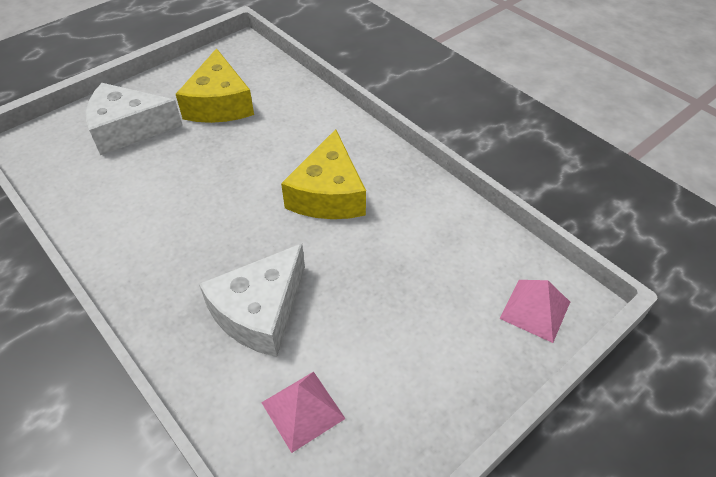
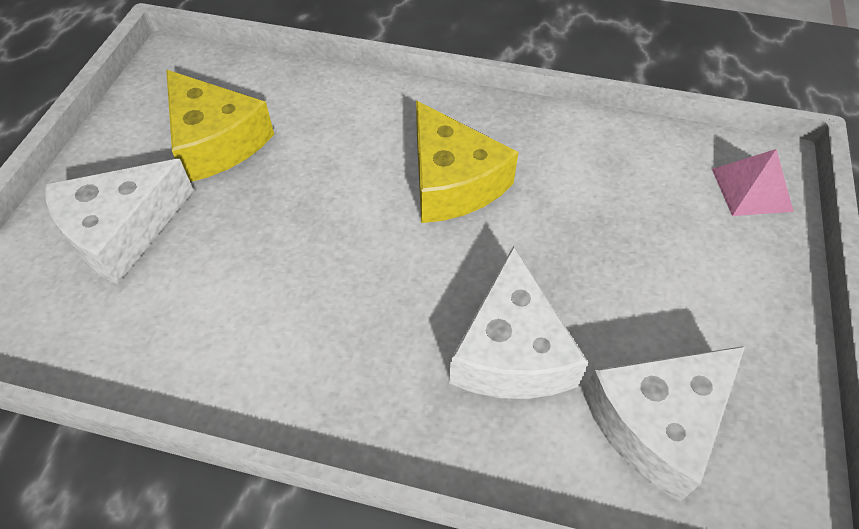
camera: 35 degrees left, 5 degrees up
(303, 410) = (657, 423): pink pyramid -> white cheese

